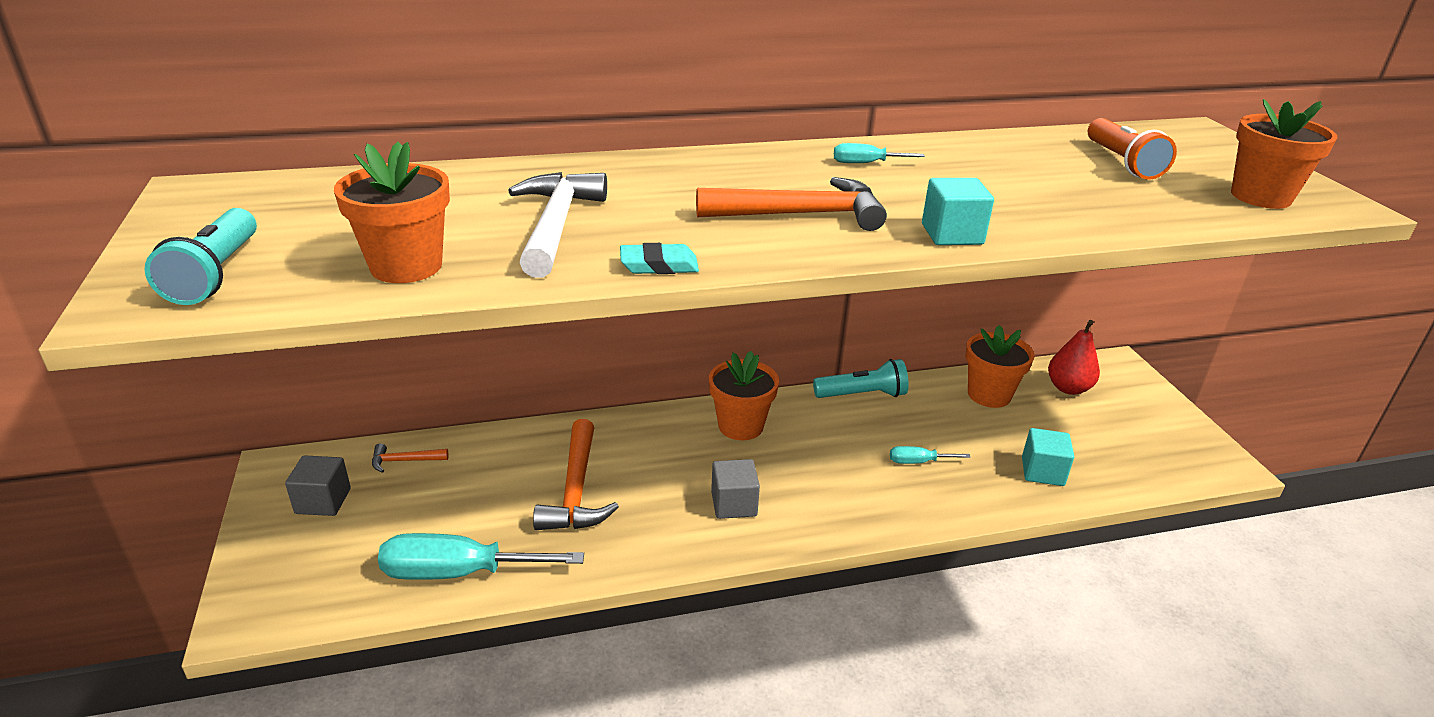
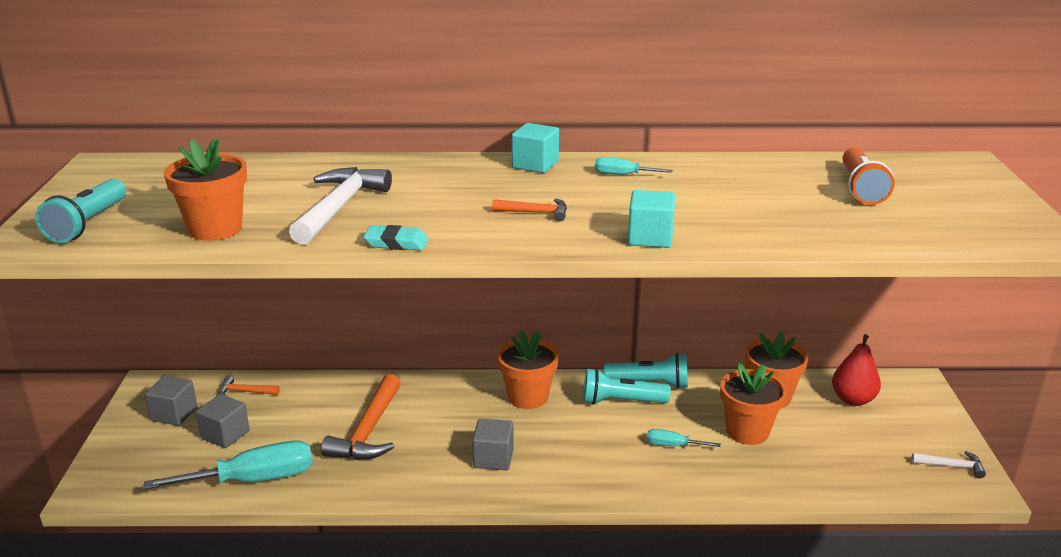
camera: 15 degrees right, 5 degrees down
(400, 519) = (225, 435): none -> grey cube
(458, 572) = (254, 479): turquoise screwdriver -> turquoise screwdriver turned 150 degrees clockwise
(801, 214) = (536, 213): orange hammer -> orange hammer, size x0.50
(842, 419) = (621, 401): none -> turquoise flashlight
(1042, 471) = (787, 468): turquoise cube -> turquoise cube (535, 165)
(1192, 447) = (952, 466): none -> white hammer
(1261, 197) = (969, 227): orange flower pot -> orange flower pot (747, 431)

